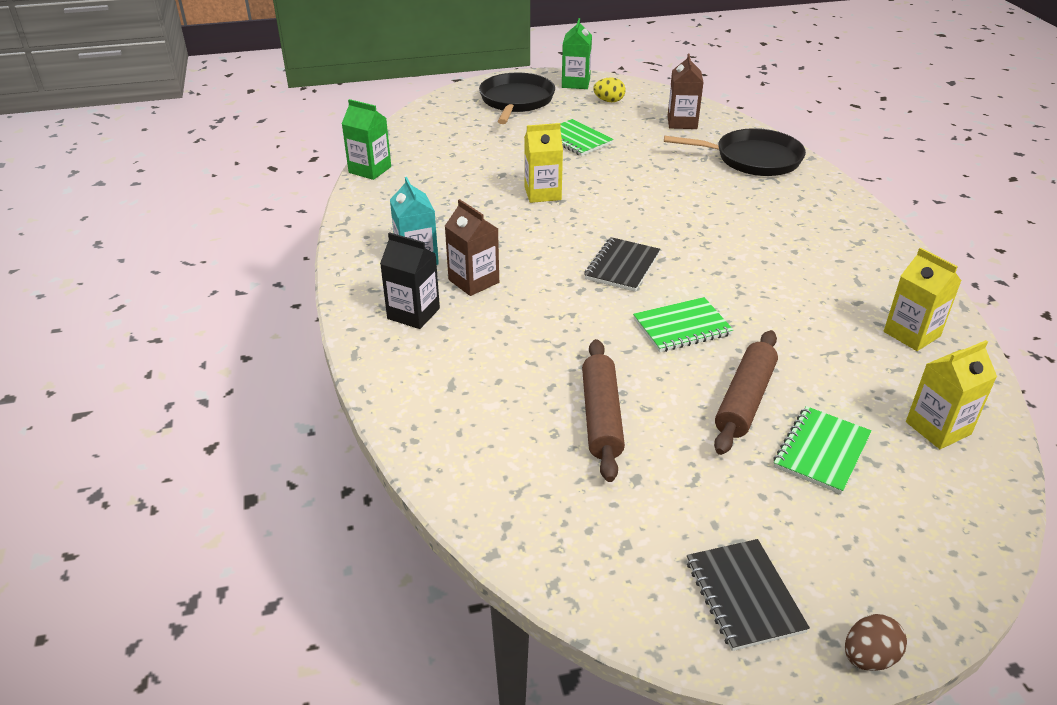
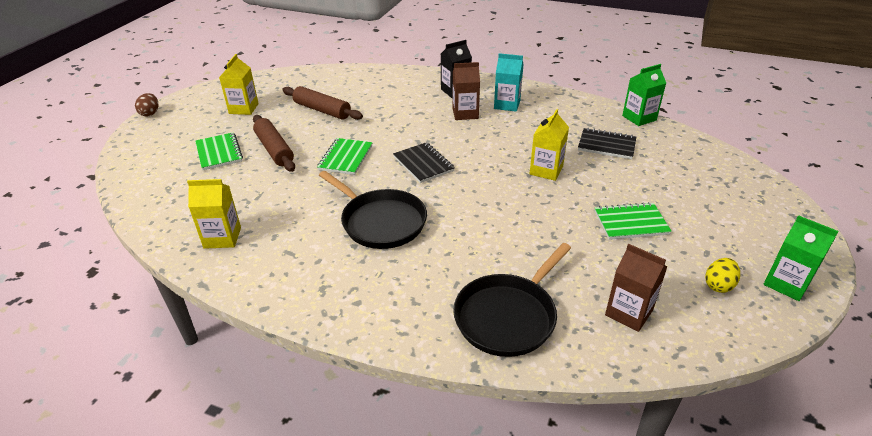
camera: 125 degrees right, 0 degrees up
(516, 101) = (746, 223): black pan -> black pan (381, 222)
(743, 596) = (206, 103): black notebook -> black notebook (606, 145)
(938, 428) = (170, 195): yellow carton -> yellow carton (243, 108)

